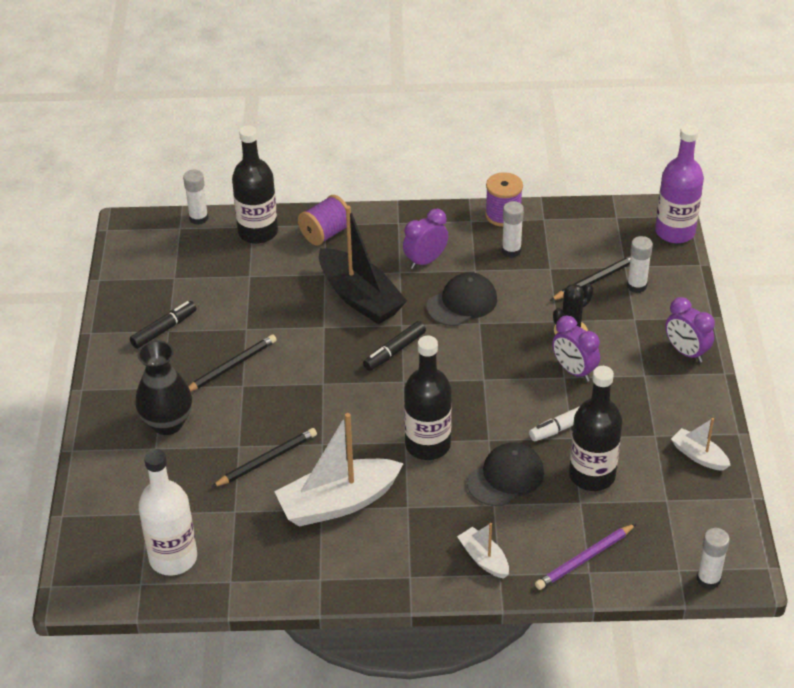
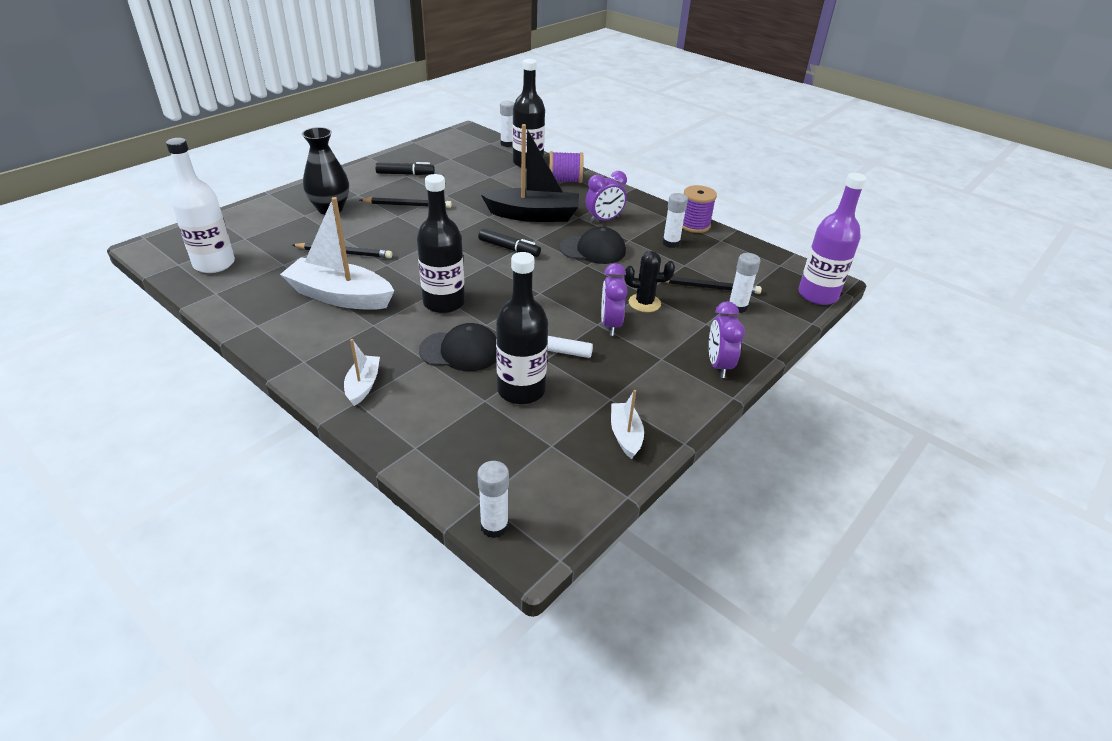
camera: 40 degrees right, 5 degrees down
(360, 297) = (533, 215): black boat -> black boat turned 90 degrees counterclockwise
(395, 351) = (509, 248): black marker -> black marker turned 150 degrees counterclockwise
(425, 261) = (604, 220): purple clock -> purple clock turned 150 degrees clockwise
(584, 559) = (426, 437): purple pencil -> none

